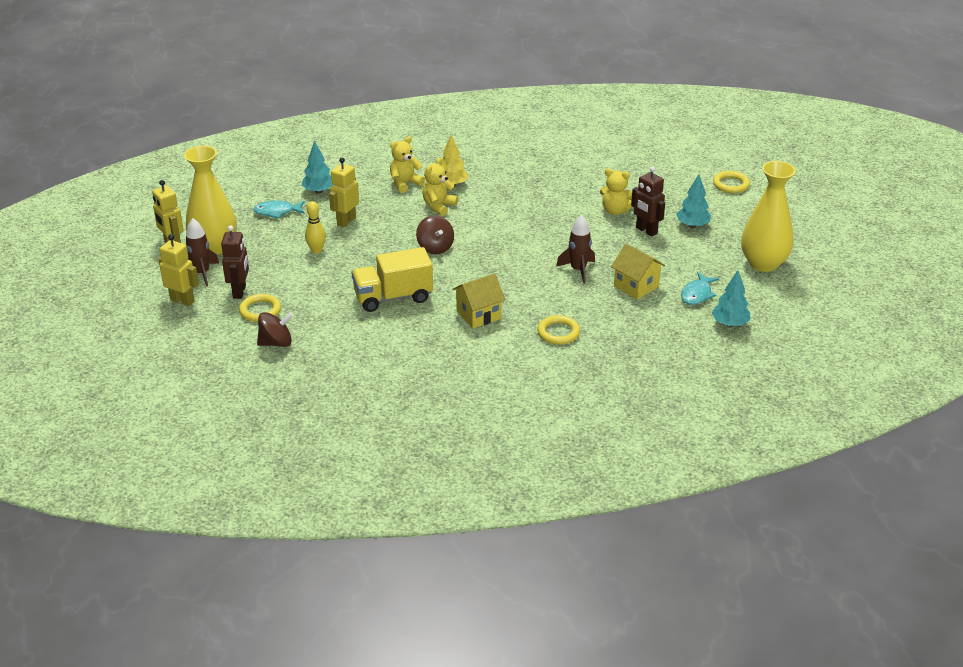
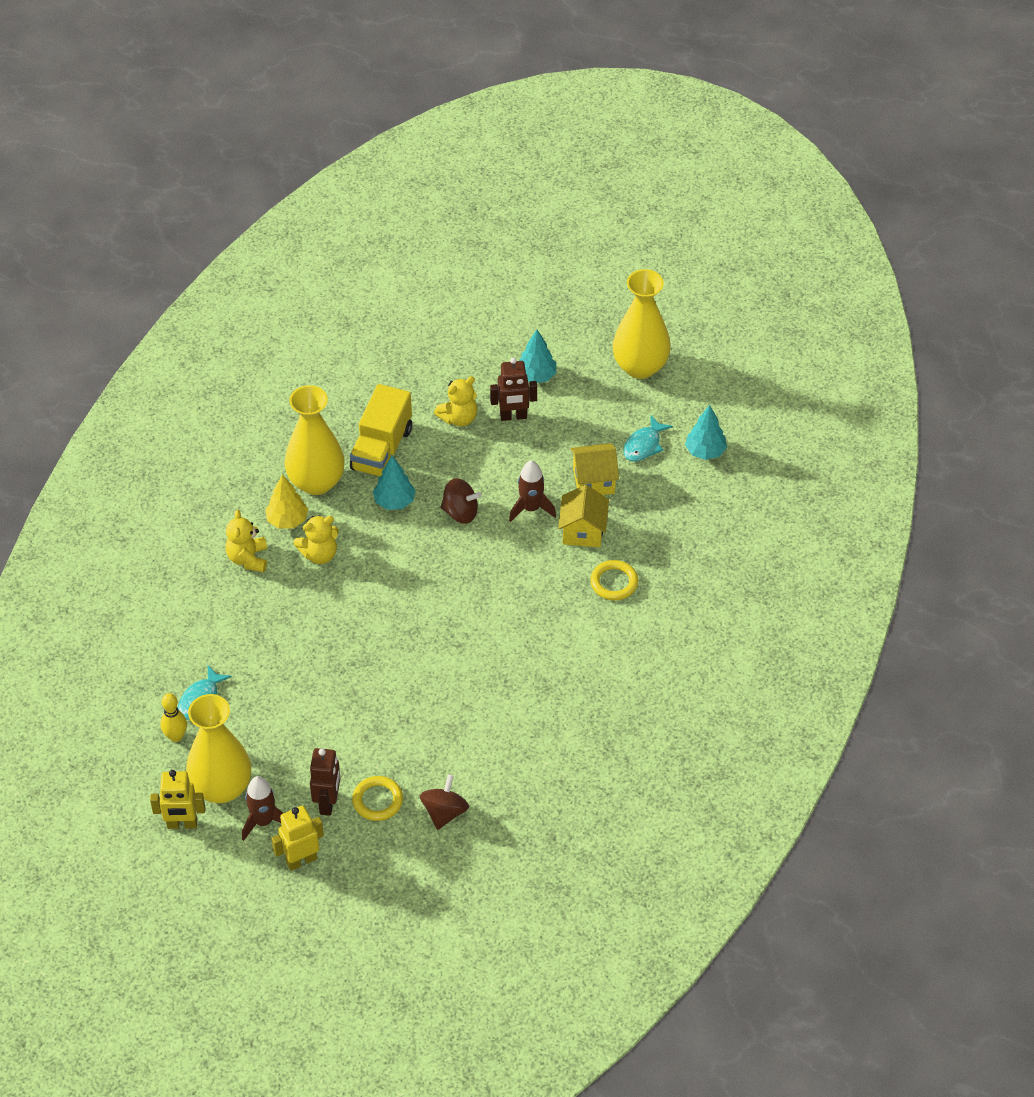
camera: 55 degrees left, 15 degrees up
(240, 292) = (328, 803): brown robot -> brown robot turned 60 degrees clockwise
(316, 250) = (309, 701): yellow bowling pin -> yellow bowling pin (176, 736)
(319, 191) = (192, 642): turquoise tree -> turquoise tree (394, 501)
(346, 221) = (275, 647): yellow robot -> none
(393, 297) = (449, 679): yellow truck -> yellow truck (382, 449)
(435, 247) = (393, 598): brown spinning top -> brown spinning top (460, 512)
(438, 206) = (319, 554): yellow teddy bear -> yellow teddy bear turned 90 degrees counterclockwise
(478, 315) = (535, 626): yellow house -> yellow house (583, 531)
(494, 182) = (316, 482): none -> yellow vase
(697, 294) = (644, 445): turquoise fish -> turquoise fish turned 60 degrees clockwise
(731, 184) = (495, 301): yellow ring -> none

